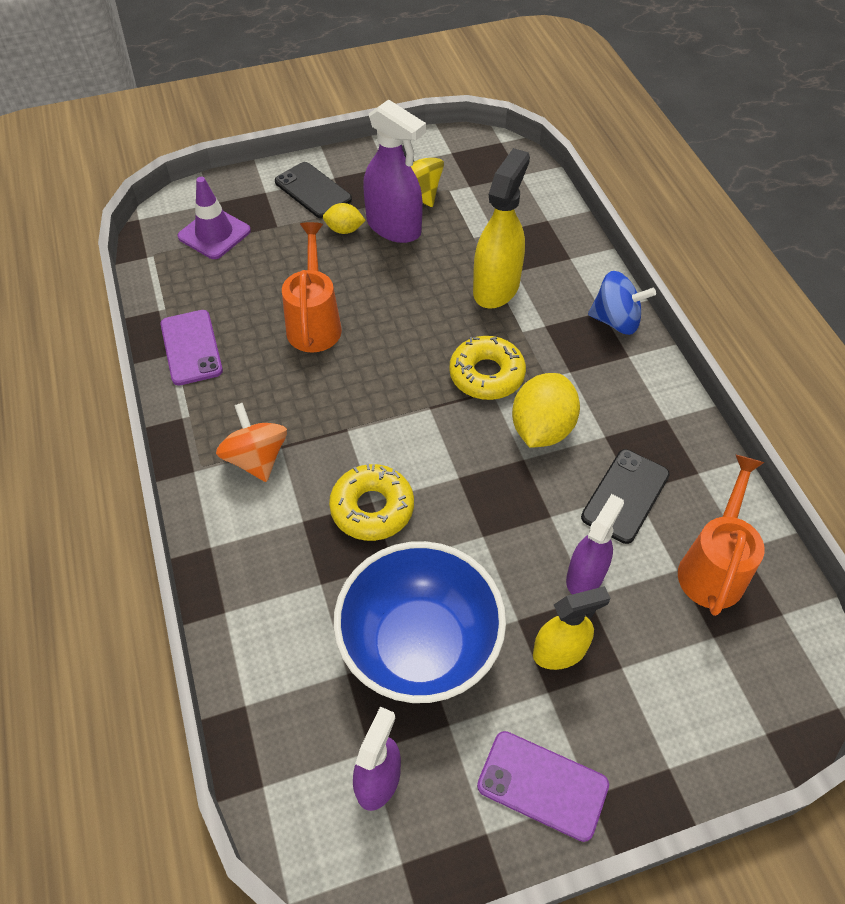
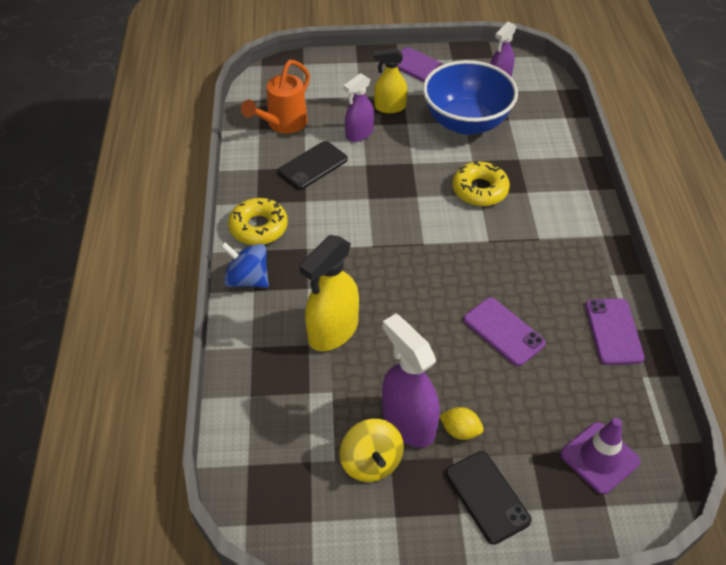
camera: 165 degrees left, 5 degrees down
(256, 458) = (557, 234): orange spinning top -> none
(314, 323) = (503, 331): orange watering can -> purple phone
(486, 375) = (371, 258): yellow donut -> yellow donut (258, 227)
(542, 429) = (347, 213): yellow lemon -> none

